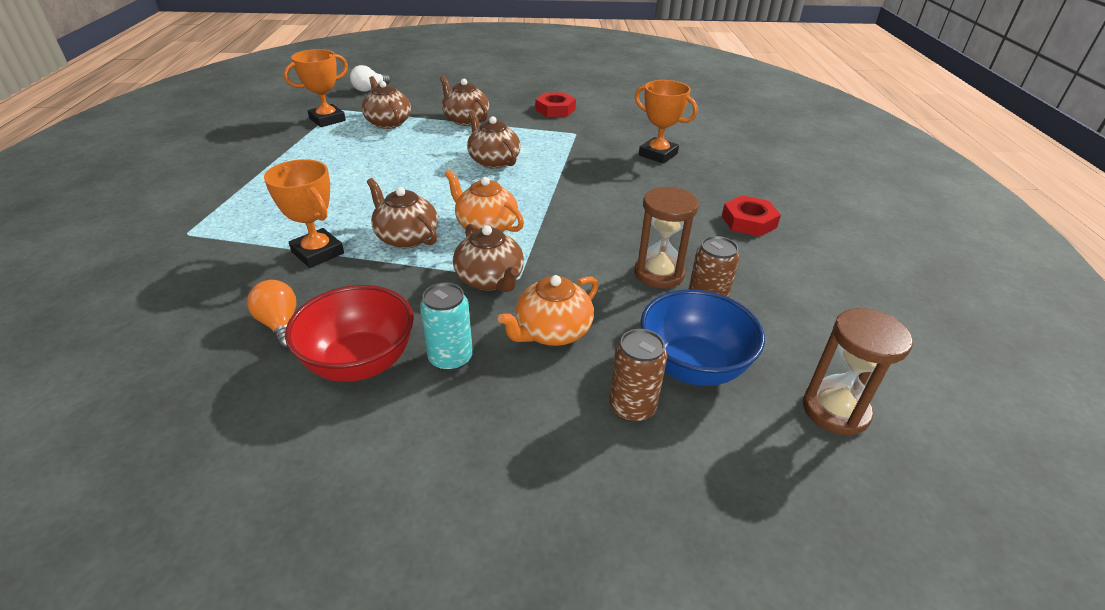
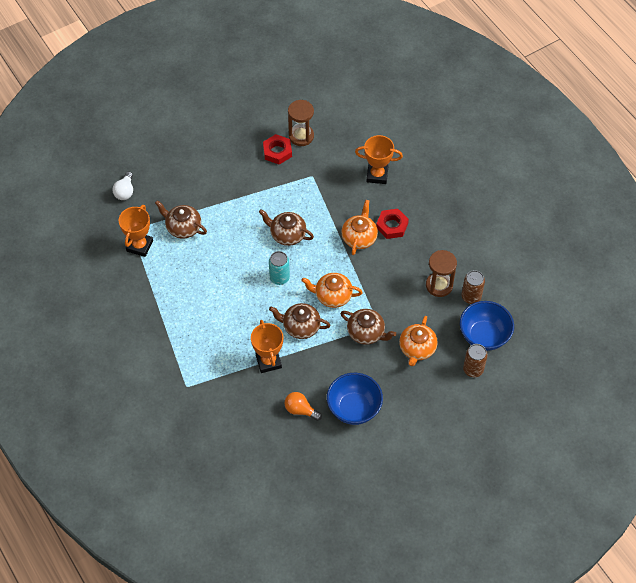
camera: 30 degrees left, 20 degrees up
(318, 253) = (268, 361): orange trophy -> orange trophy turned 60 degrees clockwise
(360, 363) = (354, 408): red bowl -> blue bowl
(450, 358) = (387, 386): turquoise can -> turquoise can (279, 278)
(465, 120) = (230, 197): brown teapot -> none
(582, 191) = (359, 237): none -> orange teapot
(749, 221) = (460, 218): red nut -> red nut (392, 226)
(835, 410) = (545, 329): brown hourglass -> brown hourglass (301, 136)

